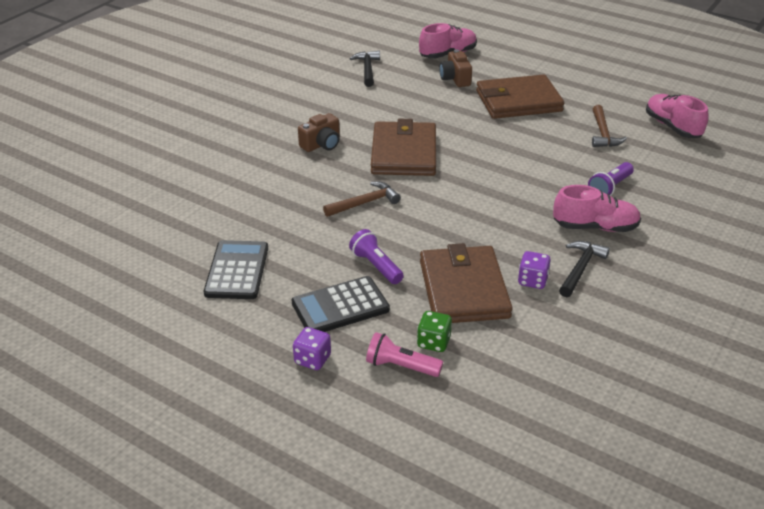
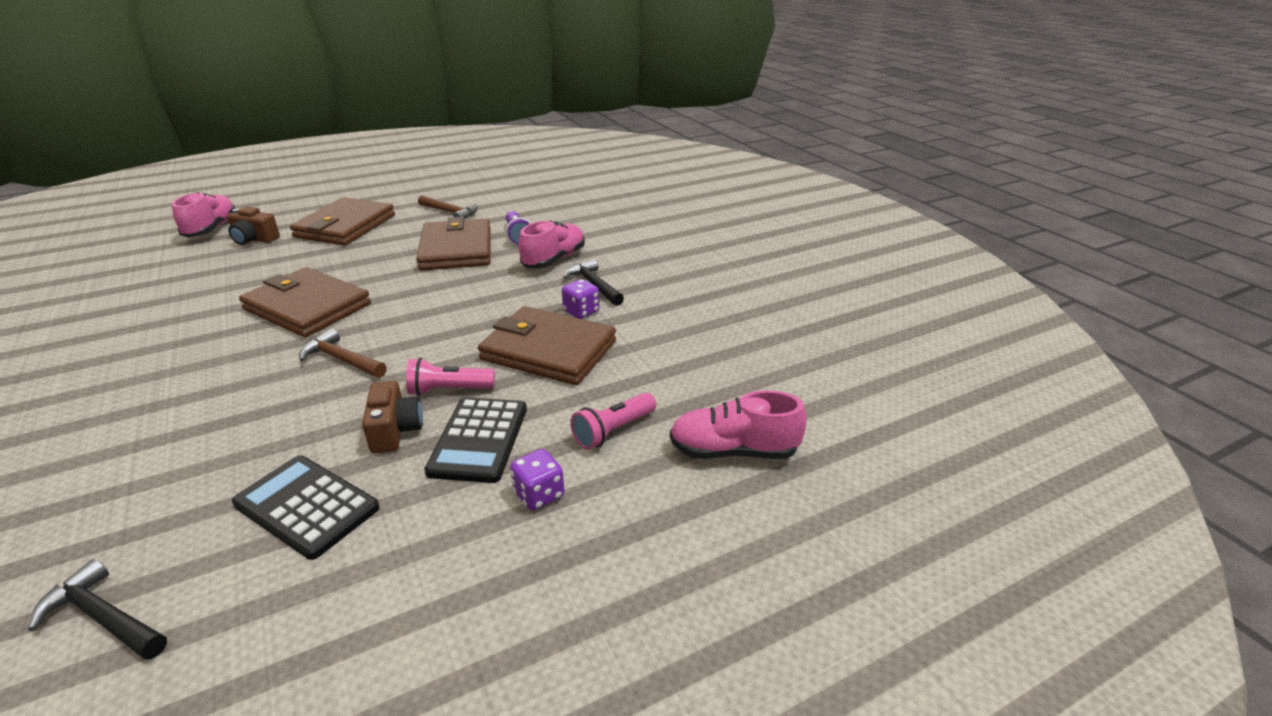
camera: 60 degrees left, 5 degrees down
(322, 144) = (197, 351): brown camera -> brown camera (395, 430)
(364, 203) = (342, 360): brown hammer -> brown hammer turned 60 degrees counterclockwise
(367, 69) = (135, 276): black hammer -> black hammer (104, 617)
(376, 266) = (449, 390): purple flashlight -> pink flashlight
(433, 342) = (600, 396): green dice -> none
(549, 170) = (456, 249): none -> brown wallet
(672, 127) = (488, 188): pink shoe -> pink shoe (733, 451)

